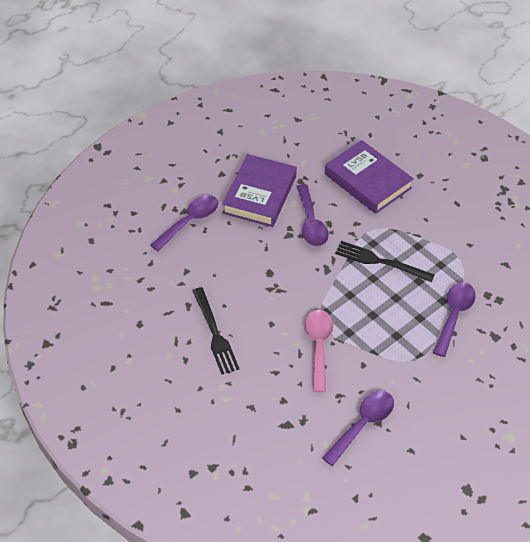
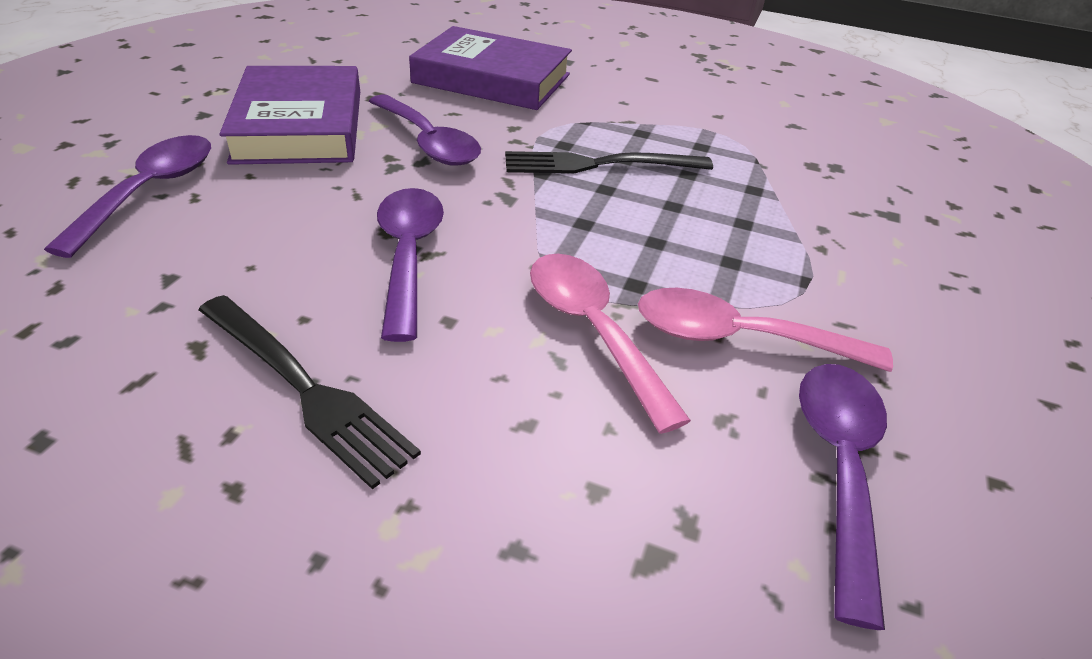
camera: 30 degrees left, 10 degrees down
(369, 369) = (738, 338): none -> pink spoon
(454, 315) = (795, 204): purple spoon -> purple spoon (408, 255)

